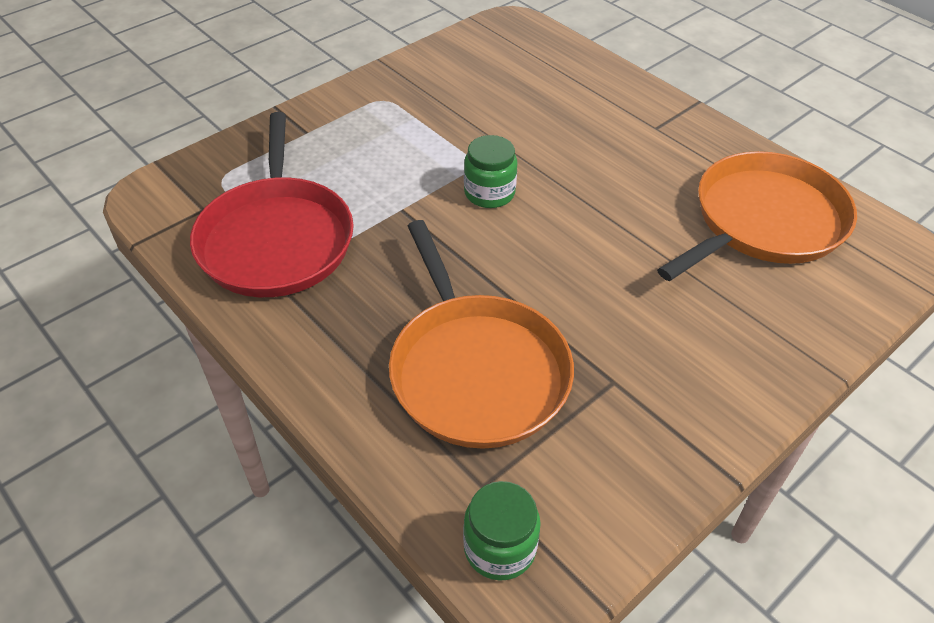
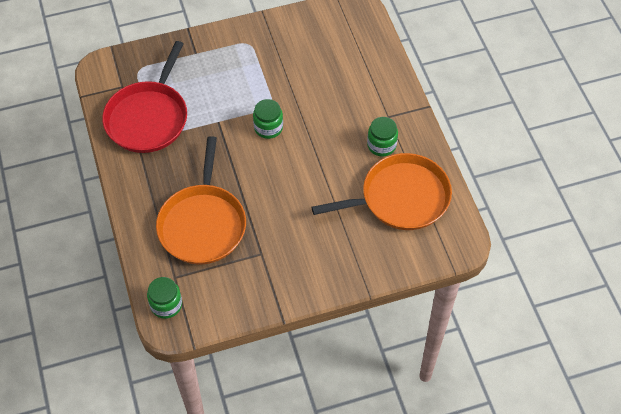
camera: 25 degrees right, 10 degrees up
(677, 164) = (381, 145): none -> green jar

